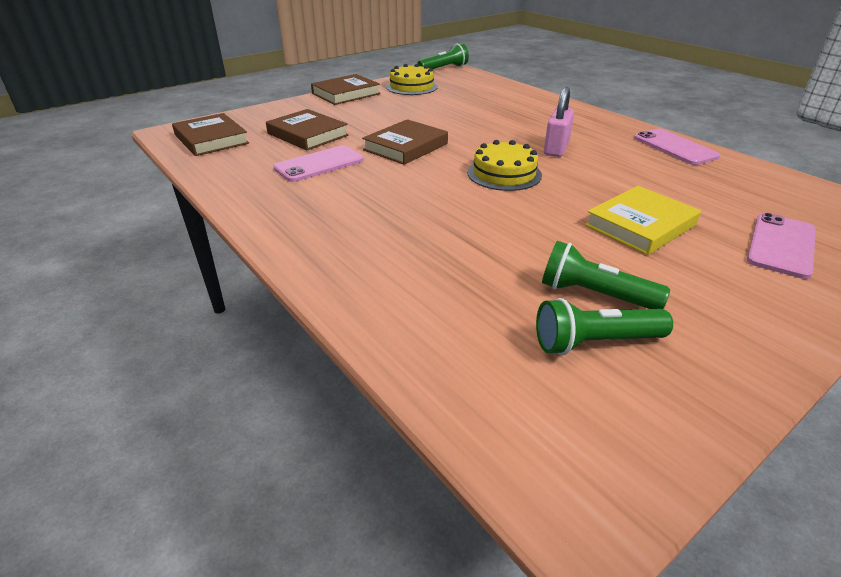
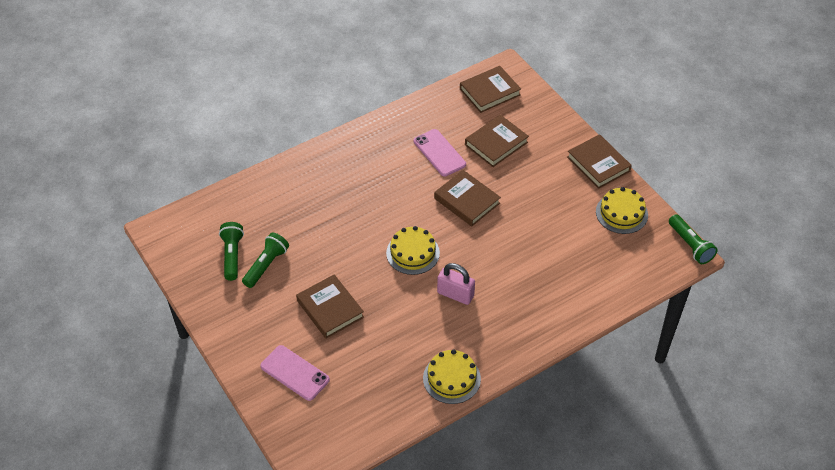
camera: 95 degrees right, 15 degrees up
(640, 225) = (330, 309): yellow book -> brown book
(674, 147) = (451, 378): pink phone -> yellow cake

